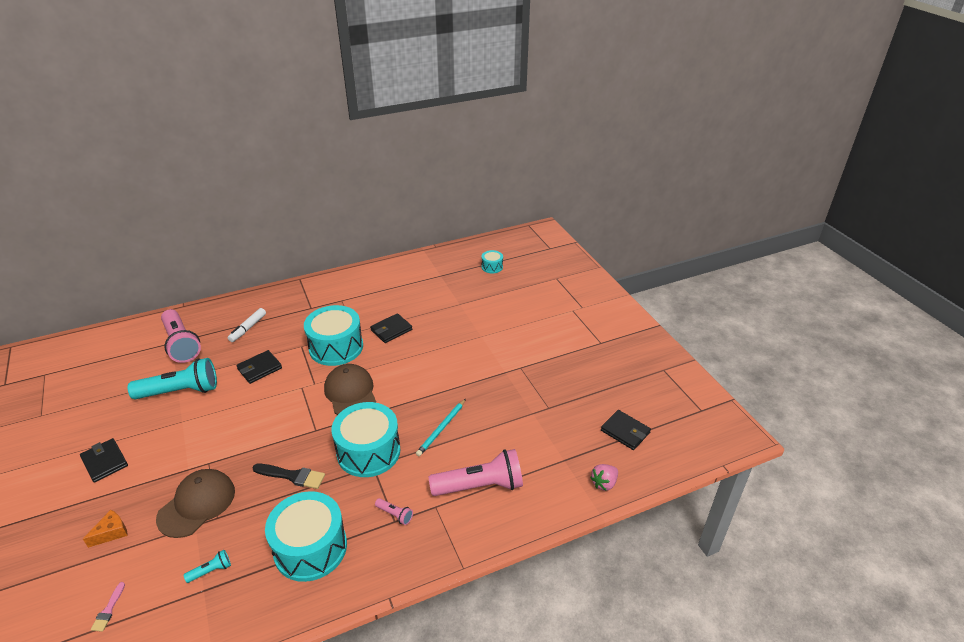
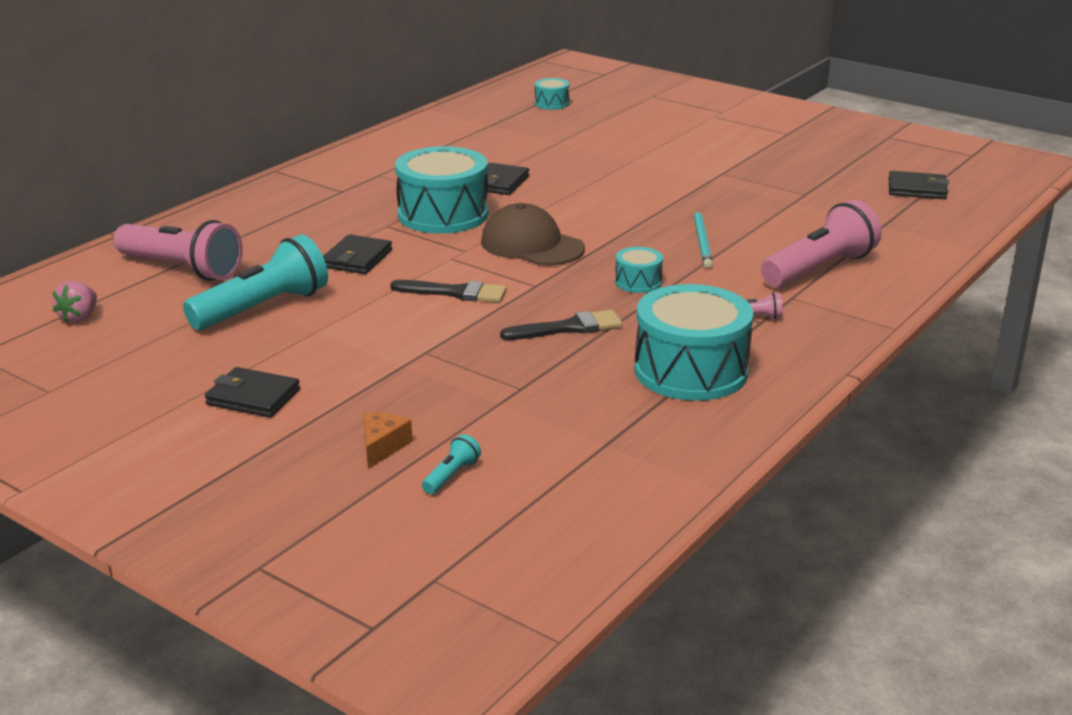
camera: 30 degrees left, 10 degrees down
(108, 610) = (498, 502): pink brush -> none
(197, 504) = (471, 387): brown cap -> none
(211, 571) = (589, 428): turquoise flashlight -> turquoise flashlight (451, 475)
(248, 328) = (271, 230): white marker -> none
(272, 418) = (455, 293): none -> black brush
(368, 451) = (638, 282): turquoise drum -> turquoise drum, size x0.47
(604, 483) = (951, 229): pink strawberry -> pink strawberry (79, 317)

